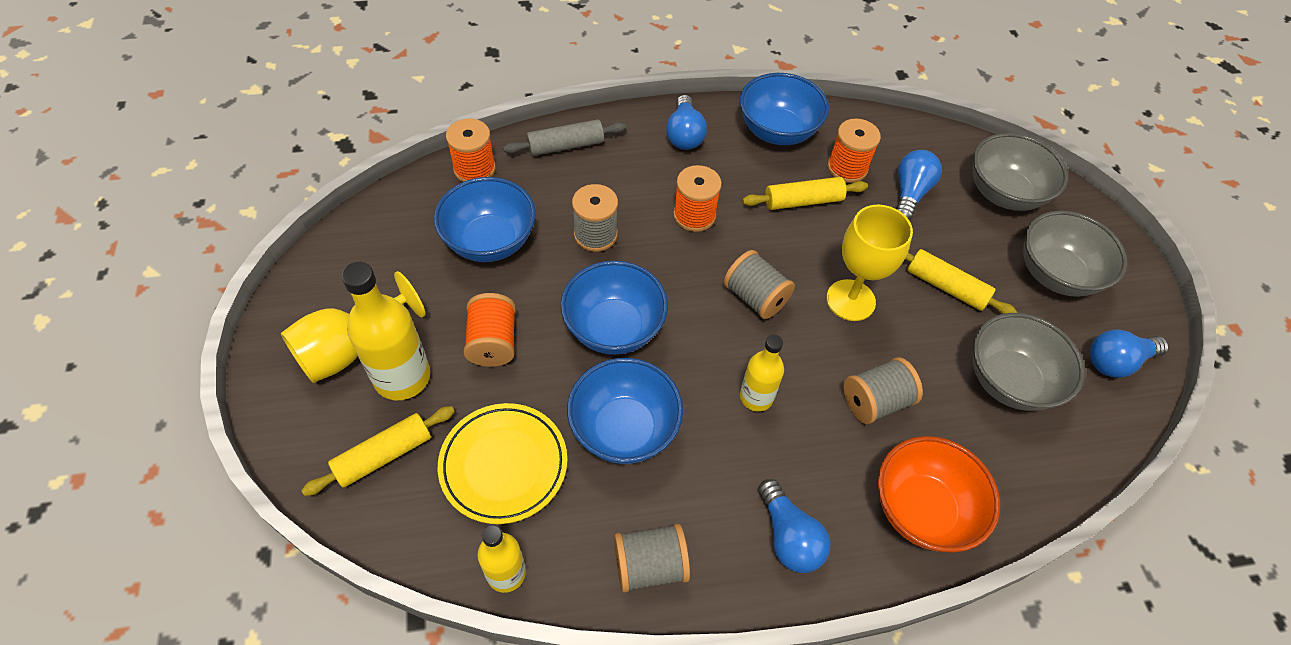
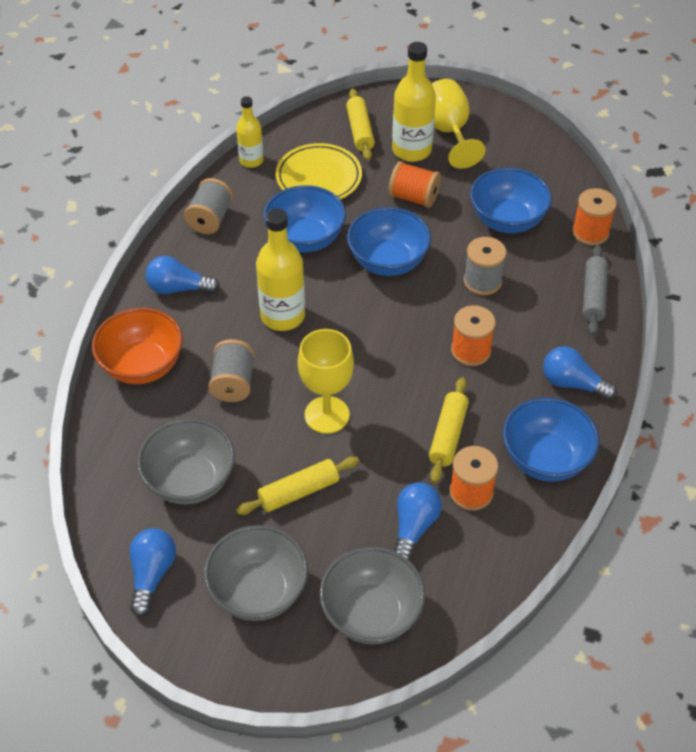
camera: 120 degrees right, 5 degrees down
(755, 297) = (366, 354): grey spool -> none
(756, 397) = (283, 316): yellow bottle -> yellow bottle, size x1.64
(910, 193) = (414, 527): blue light bulb -> blue light bulb turned 120 degrees counterclockwise

